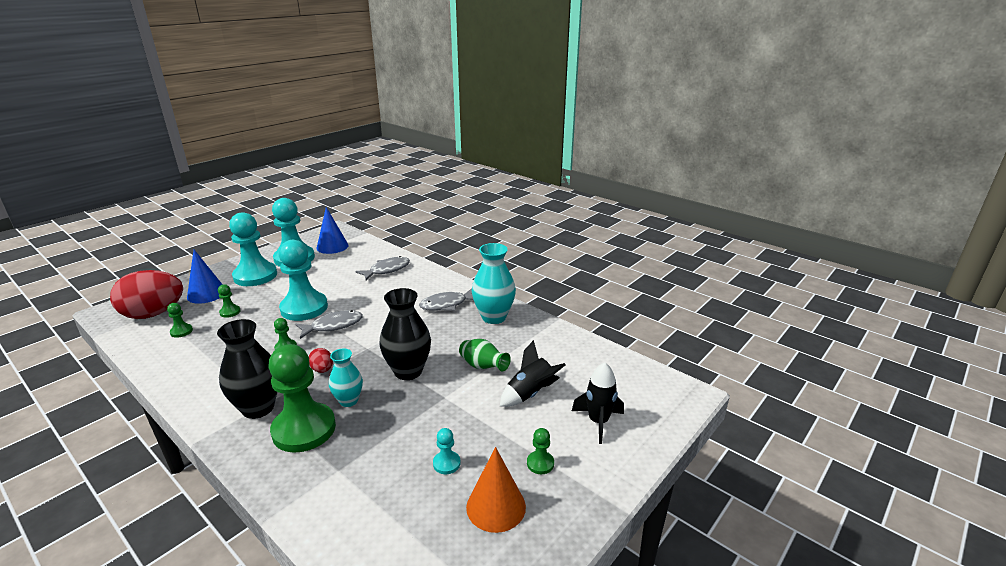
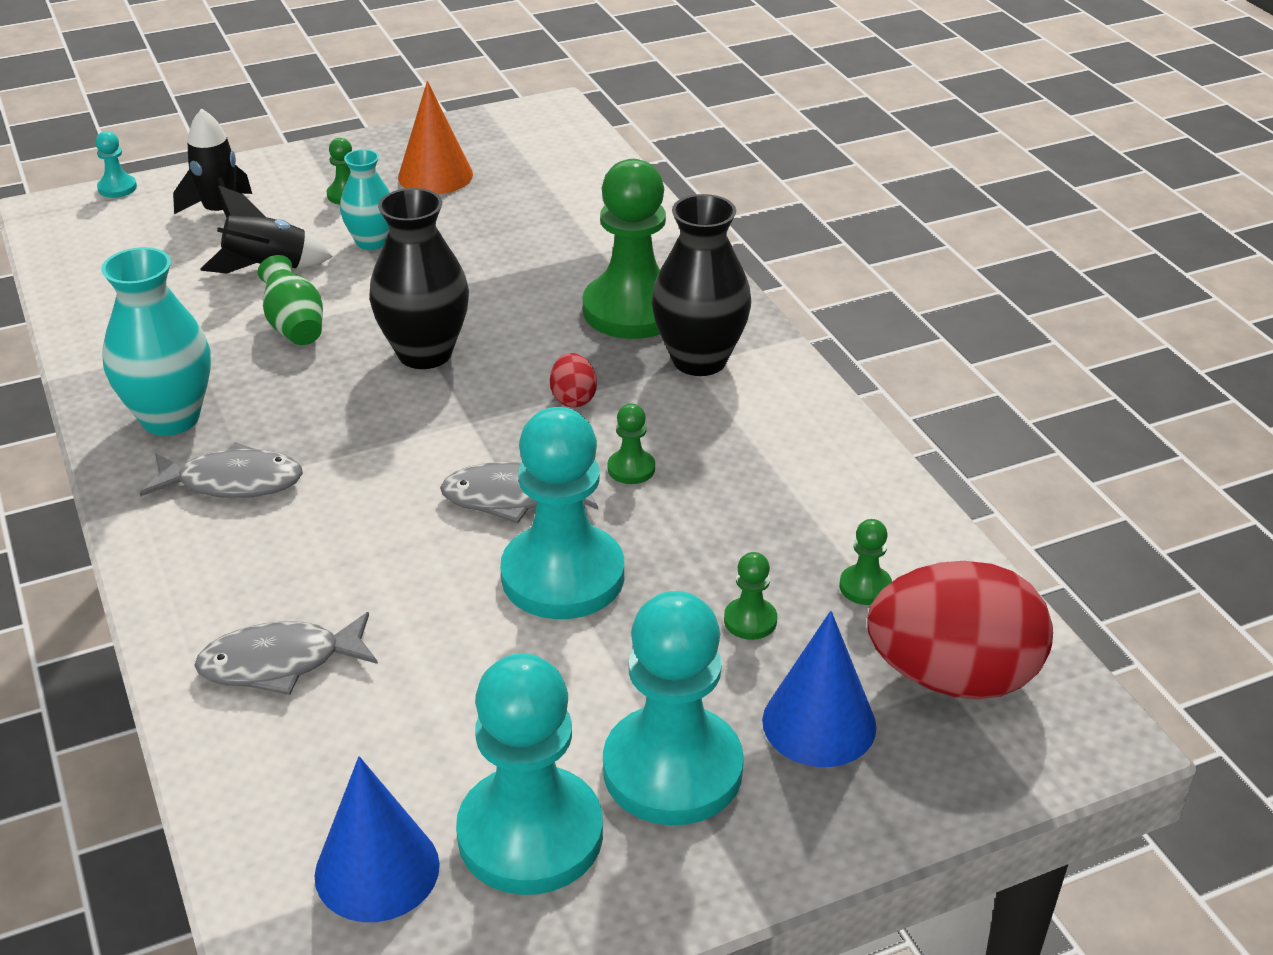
camera: 155 degrees left, 10 degrees up
(348, 401) = (549, 332): turquoise vase -> turquoise vase (371, 242)
(446, 463) = (459, 223): turquoise pawn -> turquoise pawn (117, 188)

